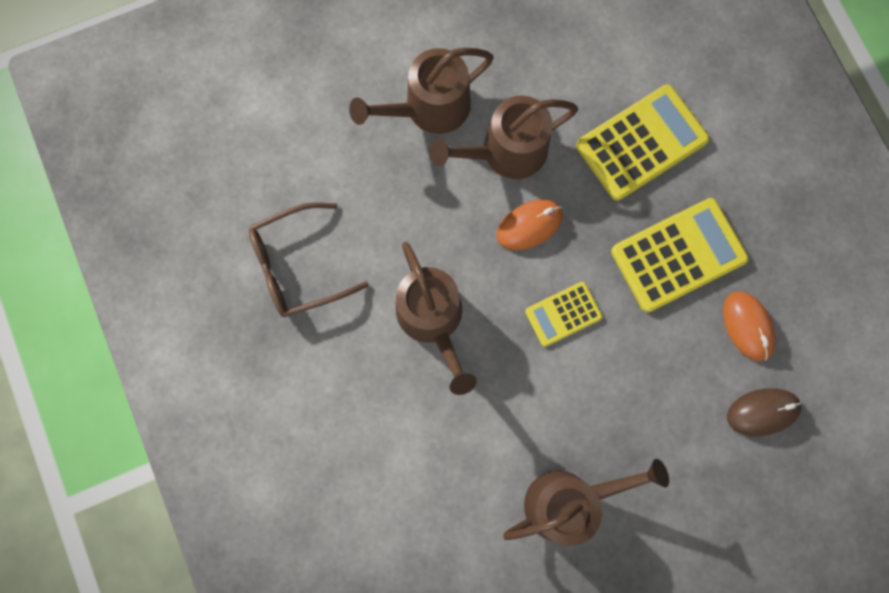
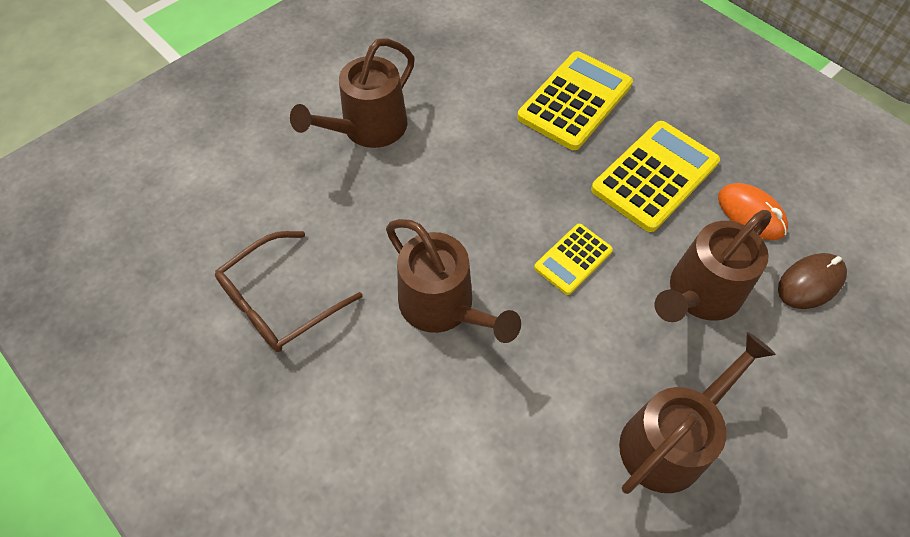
camera: 20 degrees left, 20 degrees down
(506, 152) = (455, 142): brown watering can -> brown watering can (699, 294)
(529, 225) = (504, 194): orange mouse -> none

